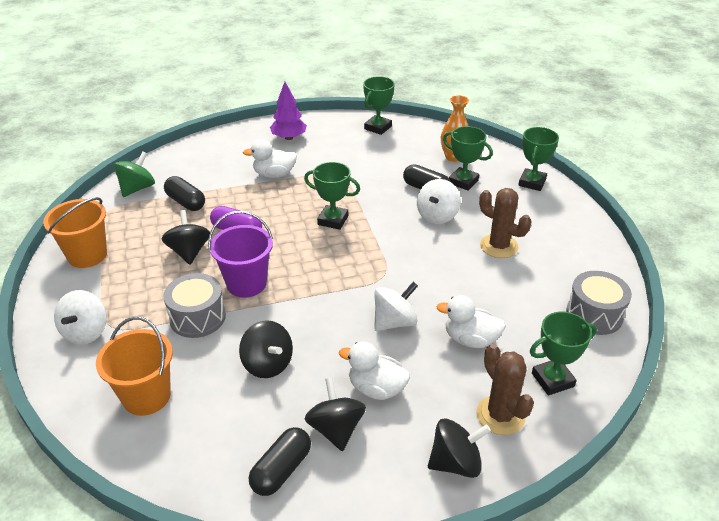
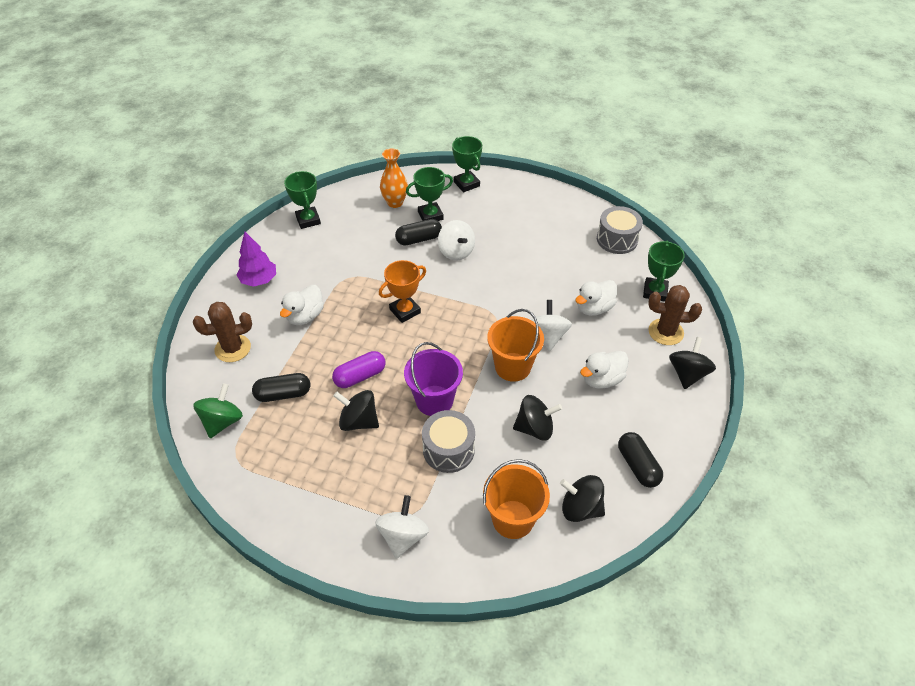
camera: 55 degrees left, 10 degrees up
(86, 332) = (403, 536): white spinning top -> white spinning top turned 120 degrees counterclockwise
(87, 255) = (293, 499): orange bucket -> orange bucket (512, 367)
(137, 188) = (222, 421): green spinning top -> green spinning top turned 45 degrees clockwise
(333, 220) = (405, 311): green trophy -> orange trophy
(336, 429) = (622, 419): black spinning top -> black spinning top (580, 508)
(499, 246) = (518, 241): brown cactus -> brown cactus (233, 348)

